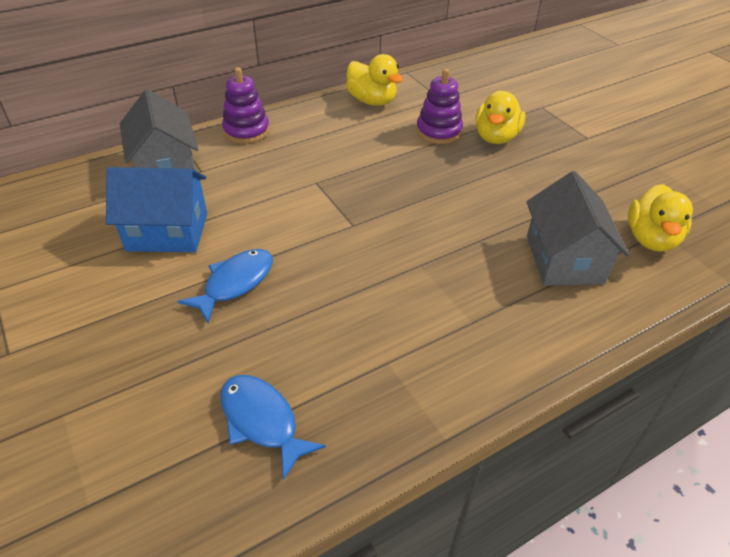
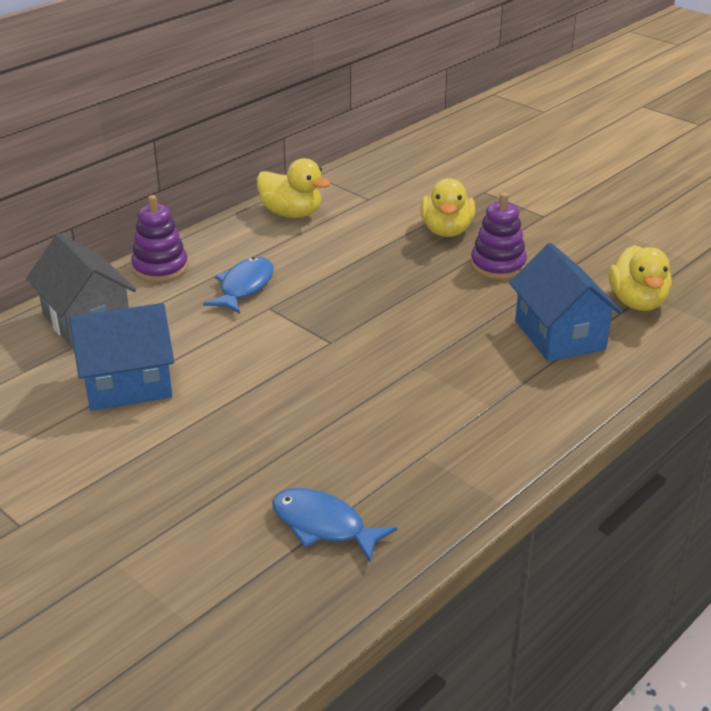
camera: 15 degrees left, 10 degrees down
(235, 283) = (231, 418): blue fish -> blue fish (244, 287)
(438, 131) = (381, 234): purple stacking toy -> purple stacking toy (498, 265)
(564, 259) = (559, 335): grey house -> blue house

